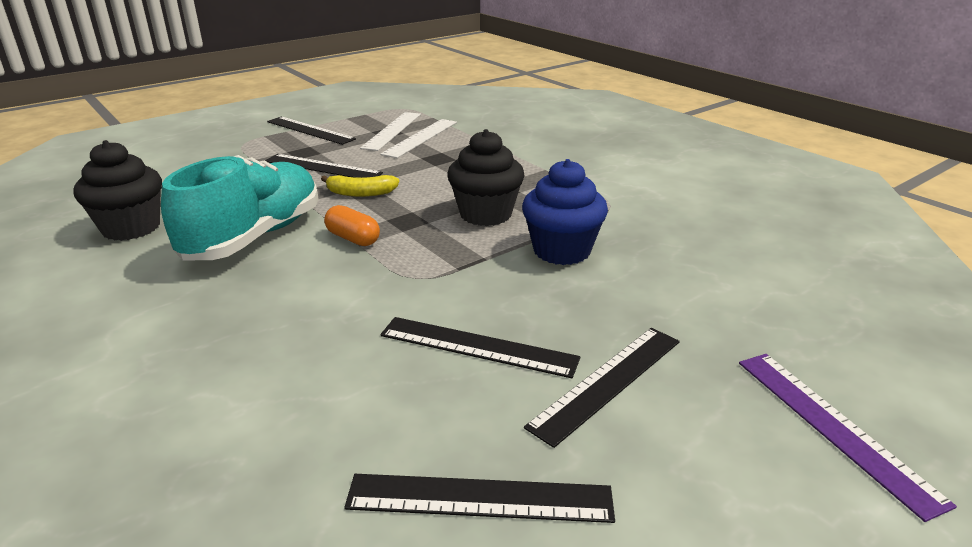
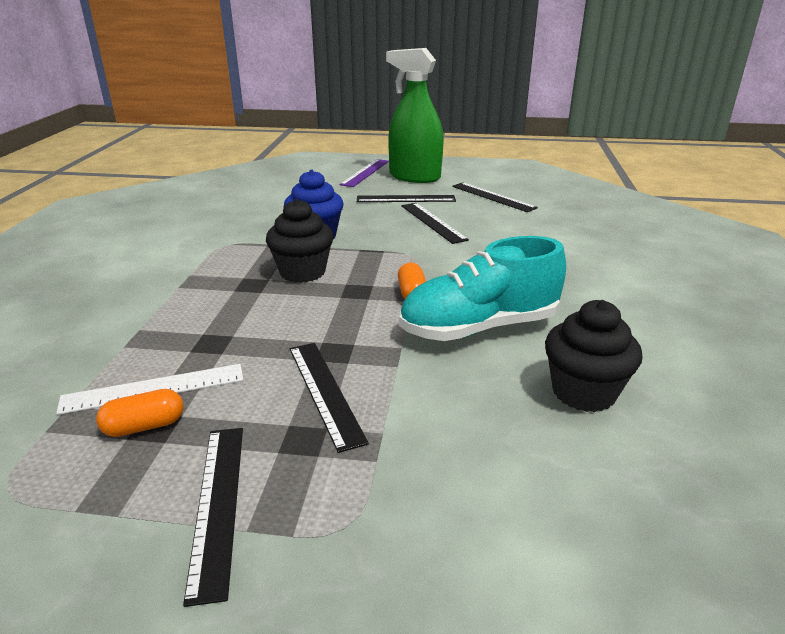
camera: 135 degrees left, 0 degrees up
(361, 193) = (346, 333): yellow banana -> none
(392, 130) = (144, 426): white ruler -> orange capsule
(735, 477) = (414, 177): none -> green spray bottle

